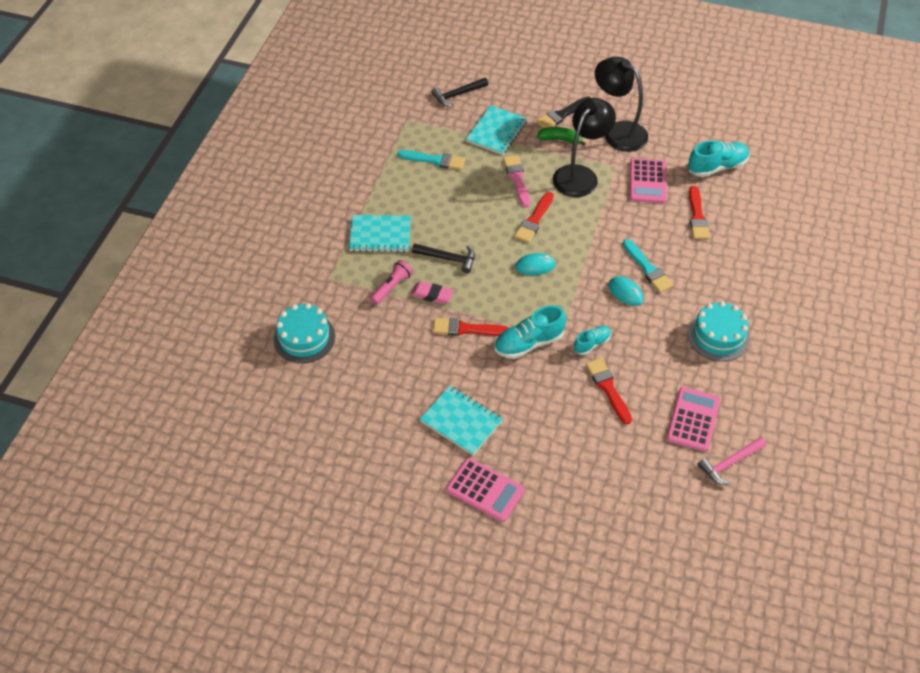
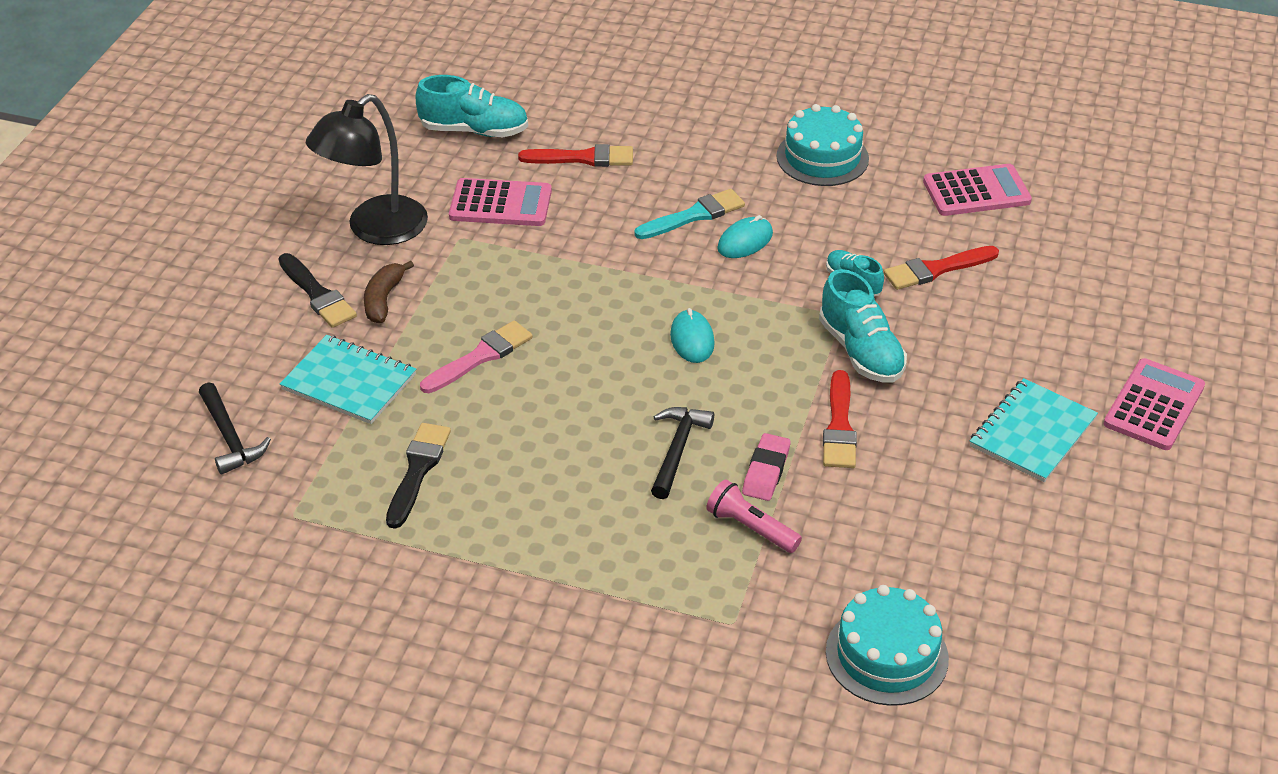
camera: 90 degrees left, 10 degrees down
(380, 235) = (618, 549): turquoise notebook -> none
(435, 160) = (418, 470): turquoise brush -> black brush
(517, 179) = (480, 357): pink brush -> pink brush turned 150 degrees clockwise
(534, 220) = (585, 338): red brush -> none
(560, 139) = (384, 299): green banana -> brown banana
(580, 175) = (477, 278): black lamp -> none
(693, 419) = (976, 191): pink calculator -> pink calculator turned 150 degrees clockwise
(717, 167) = (474, 130): turquoise shoe -> turquoise shoe turned 120 degrees clockwise
(729, 463) = (1042, 165): pink hammer -> none

